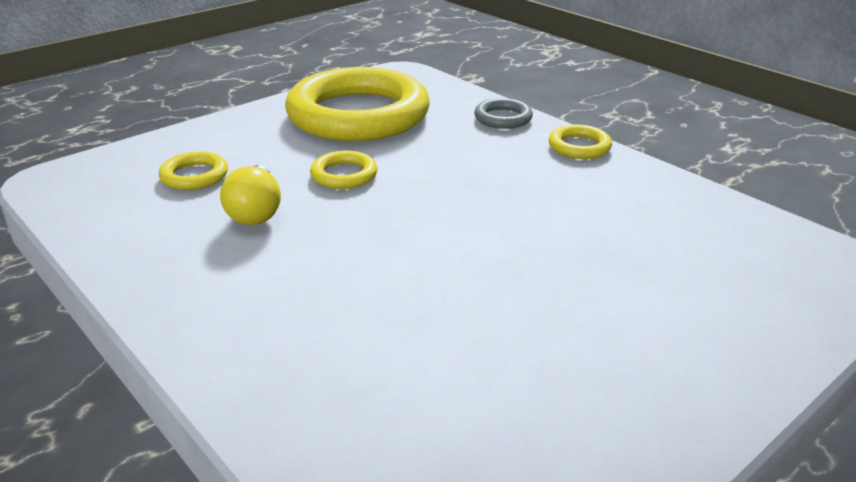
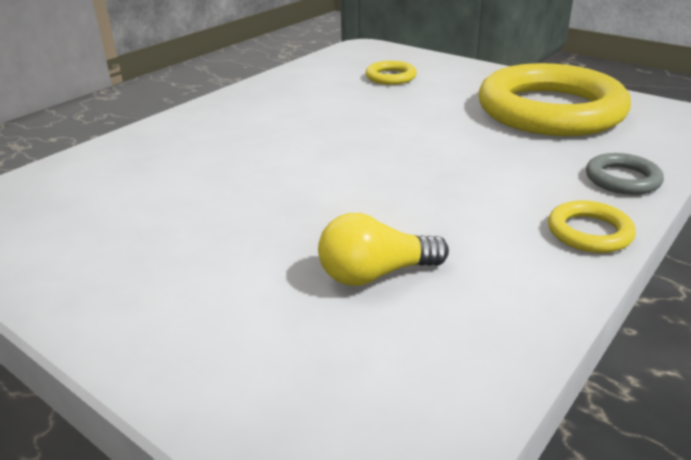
camera: 80 degrees right, 0 degrees up
(255, 211) = (349, 102): yellow light bulb -> yellow light bulb (375, 274)
(344, 175) = (425, 121): yellow ring -> none

